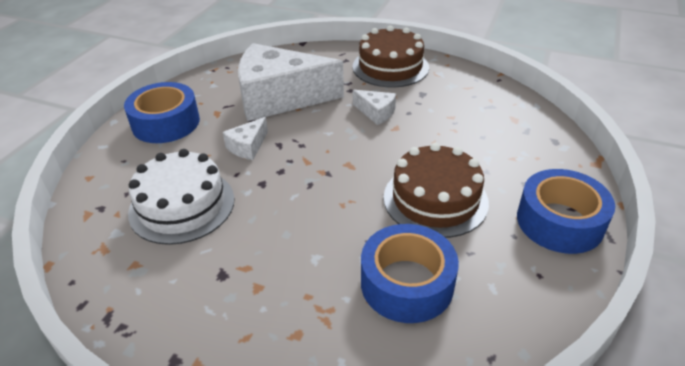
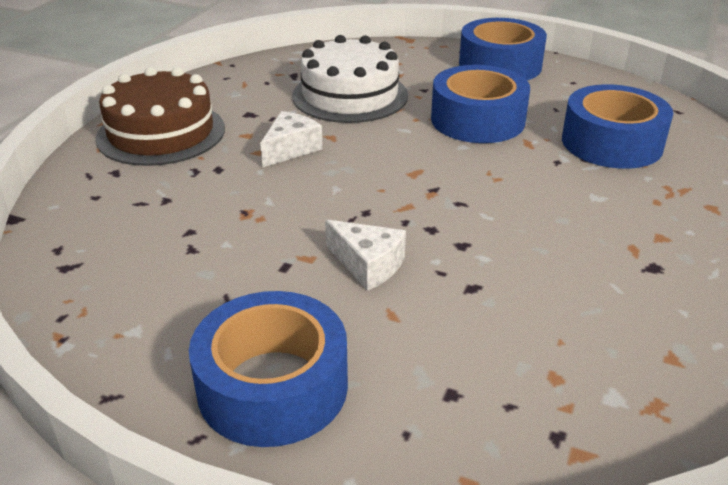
camera: 90 degrees left, 5 degrees down
(182, 205) = (528, 324): white cake -> white cake (350, 95)
(279, 98) = (220, 238): white cheese -> none
(435, 199) = (477, 120): brown cake -> blue tape

